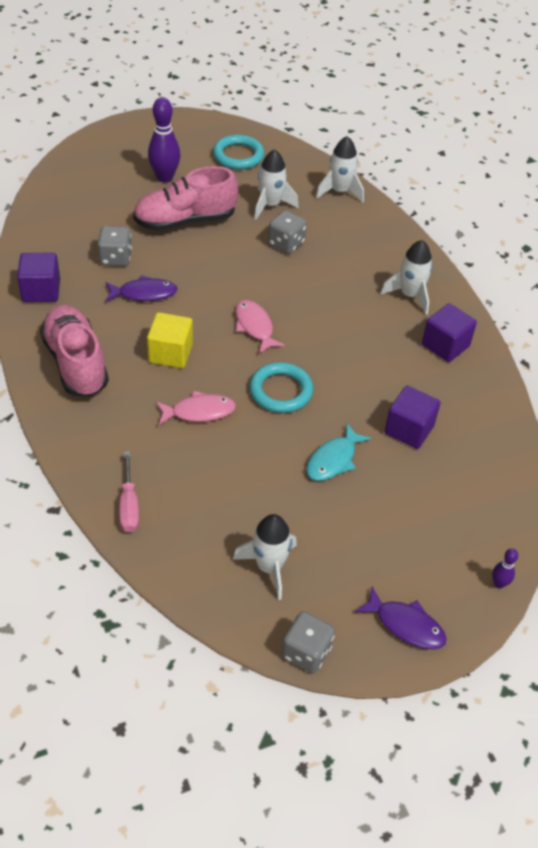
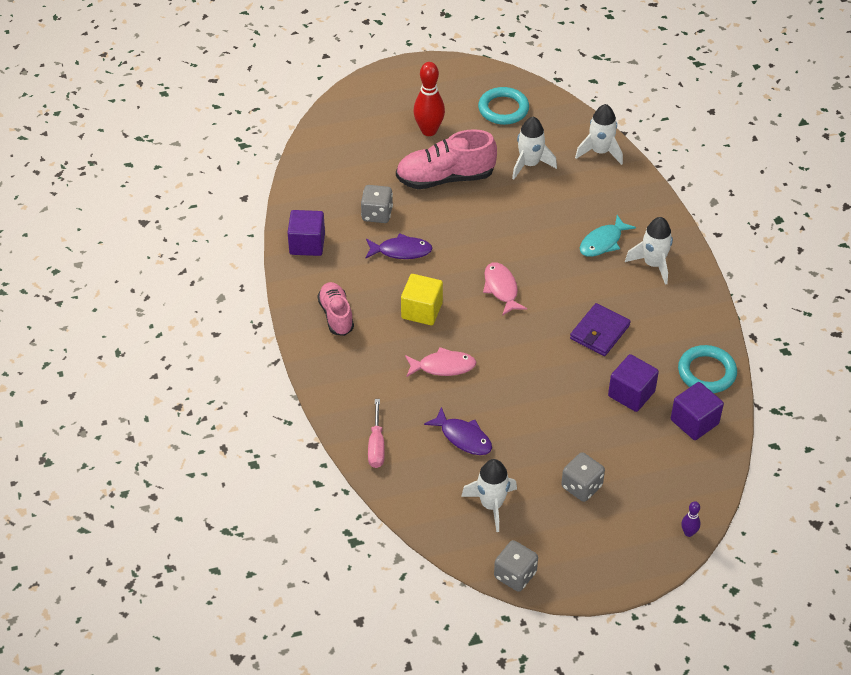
camera: 10 degrees right, 0 degrees up
(76, 363) = (336, 315): pink shoe -> pink shoe, size x0.62
(165, 177) = (429, 131): purple bowling pin -> red bowling pin
(281, 391) = (519, 351): turquoise ring -> turquoise ring (706, 372)
(286, 244) = (540, 206): grey dice -> grey dice (581, 486)
(333, 460) = (559, 417): turquoise fish -> turquoise fish (603, 242)
(365, 366) = (599, 332): none -> purple wallet
(406, 625) = (602, 560): purple fish -> purple fish (463, 437)
(445, 345) = (679, 316): purple cube -> purple cube (694, 422)

